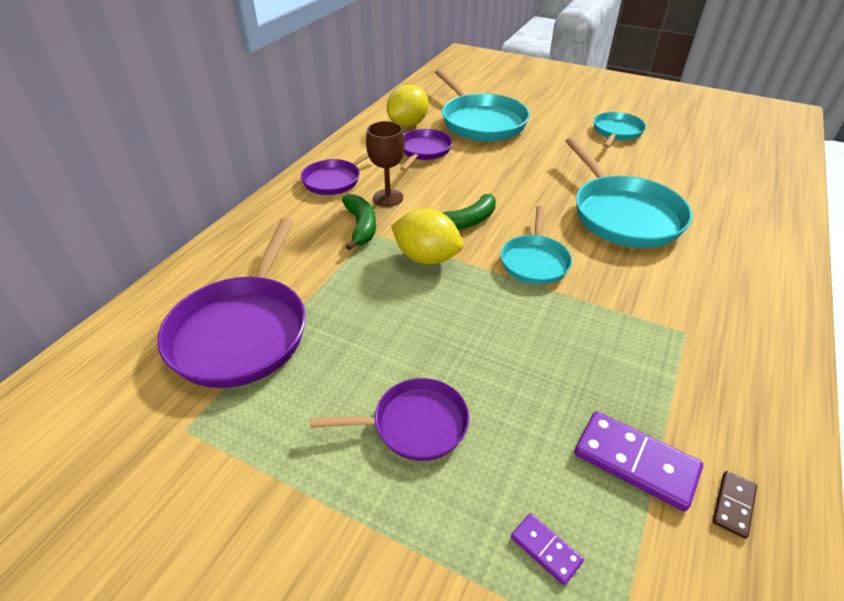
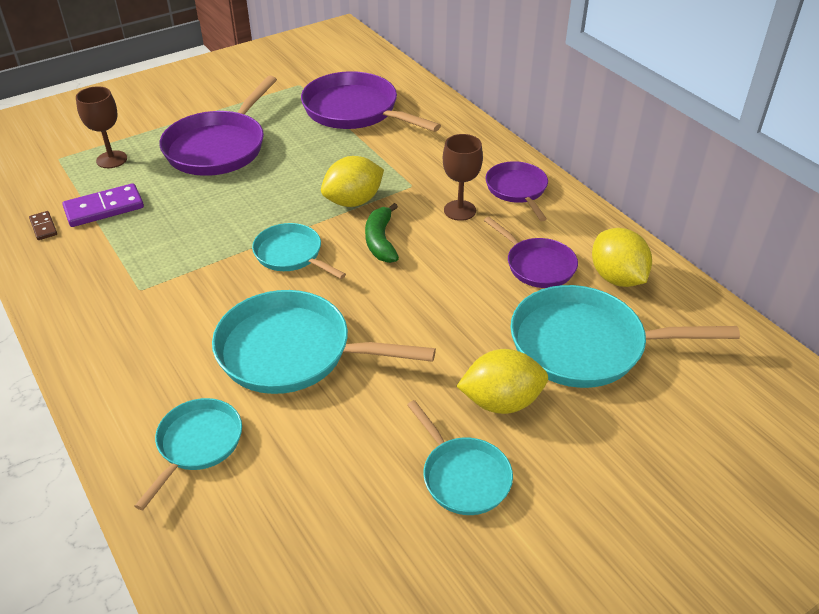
camera: 120 degrees right, 0 degrees up
(361, 226) = (426, 183): green banana -> none
(414, 424) = (219, 147): purple pan -> purple pan, size x1.73
(545, 549) = (111, 159): purple domino -> brown goblet
(556, 134) = (501, 402): none -> yellow lemon
(737, 218) = (197, 444): none -> turquoise pan

